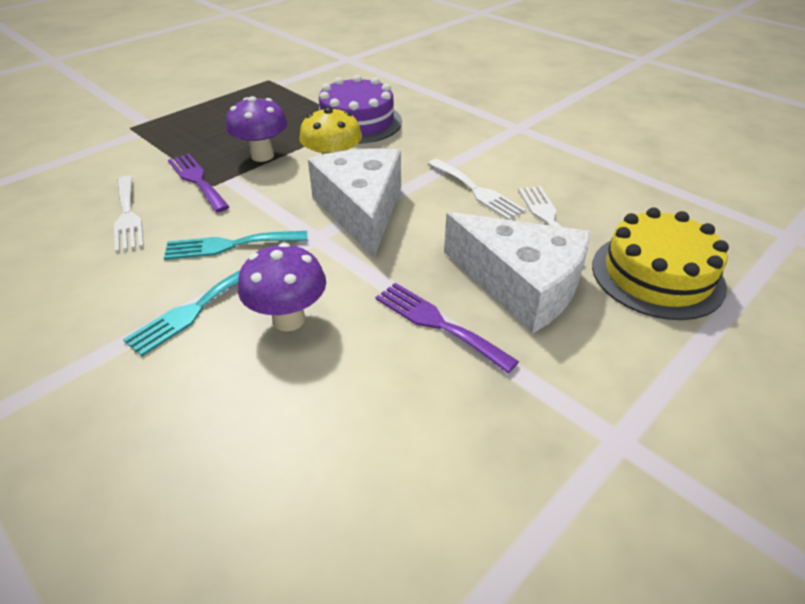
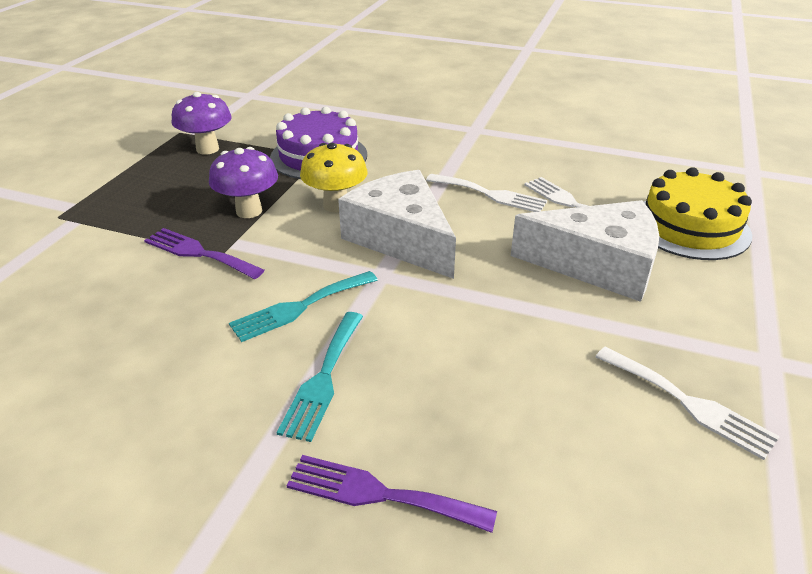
camera: 25 degrees left, 5 degrees down
(127, 216) = (152, 310): white fork -> white fork (688, 403)
(289, 319) = (426, 357): purple mushroom -> purple mushroom (207, 149)
(438, 323) = (560, 317): purple fork -> purple fork (380, 494)

